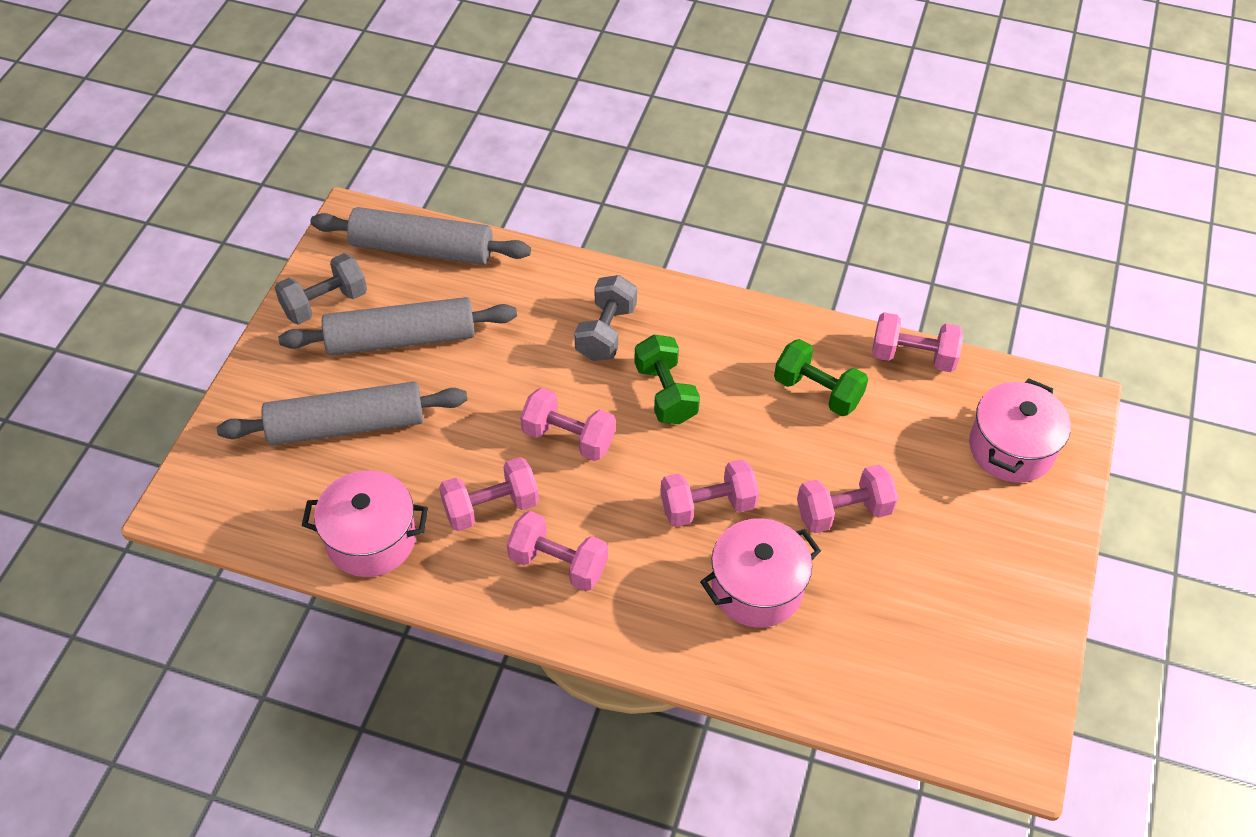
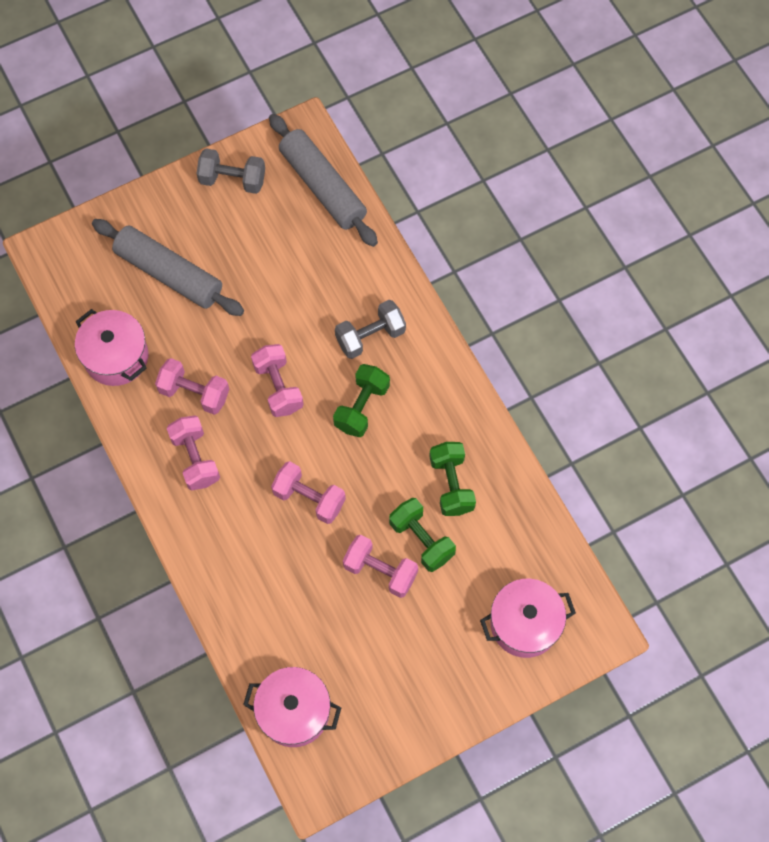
camera: 45 degrees right, 15 degrees up
(401, 339) = (251, 241): grey rolling pin -> none
(757, 588) = (283, 570): pink pot -> pink pot (294, 711)
(847, 456) = (421, 540): none -> green dumbbell
(913, 356) = (536, 513): pink dumbbell -> none

